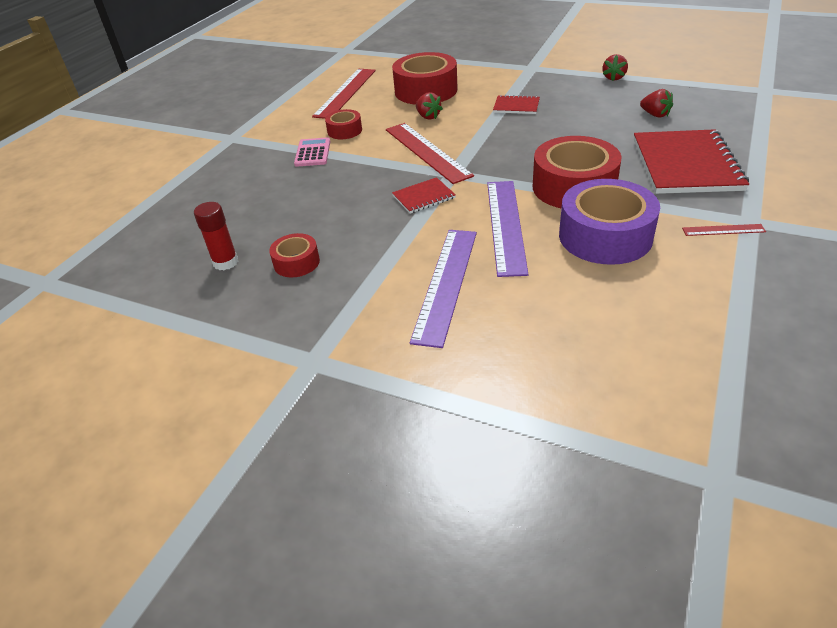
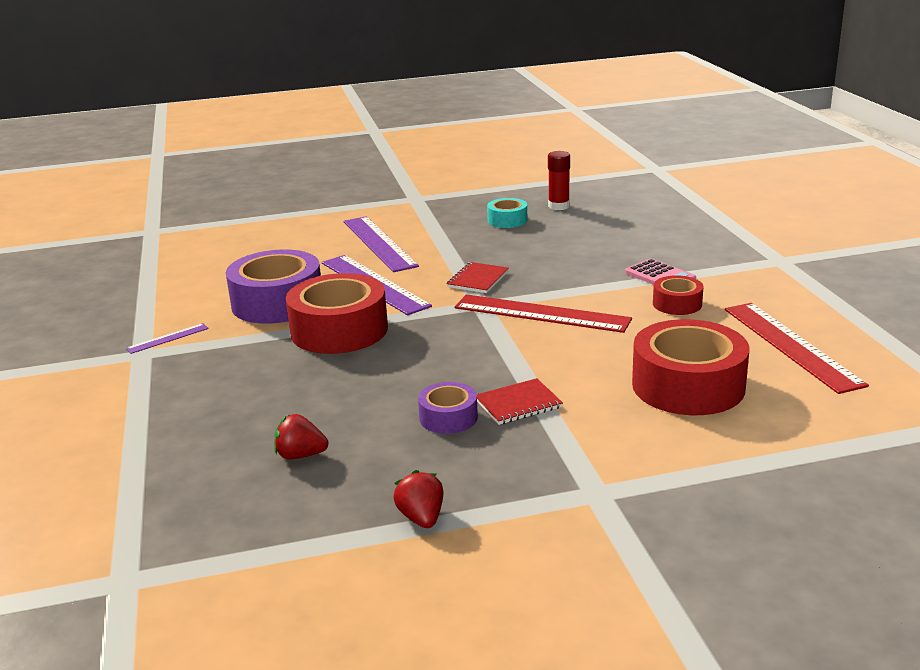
camera: 140 degrees right, 15 degrees down
(296, 262) = (507, 220): red tape -> turquoise tape
(428, 117) = (612, 350): red strawberry -> none
(559, 110) = (448, 417): none -> purple tape
(686, 164) = (226, 391): red notebook -> none
(723, 230) = (167, 338): red ruler -> purple ruler

